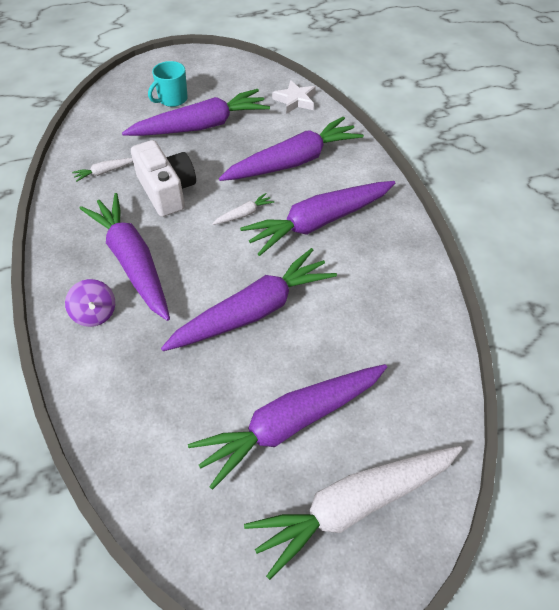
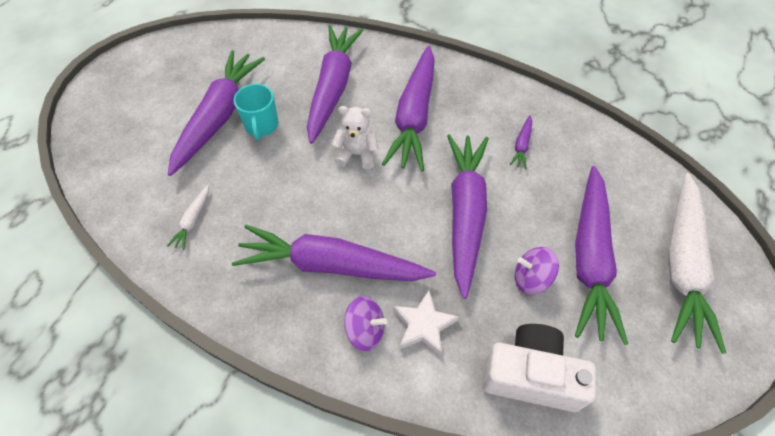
camera: 50 degrees left, 5 degrees up
(167, 191) = (272, 189): white camera -> white camera (530, 375)
(172, 99) = (158, 114): turquoise mug -> turquoise mug (261, 126)
(230, 391) = (531, 278): none -> purple spinning top
(244, 214) = (357, 154): white carrot -> white teddy bear
(295, 100) = (265, 41): white star -> white star (423, 325)
(366, 308) = (521, 145): none -> purple carrot

